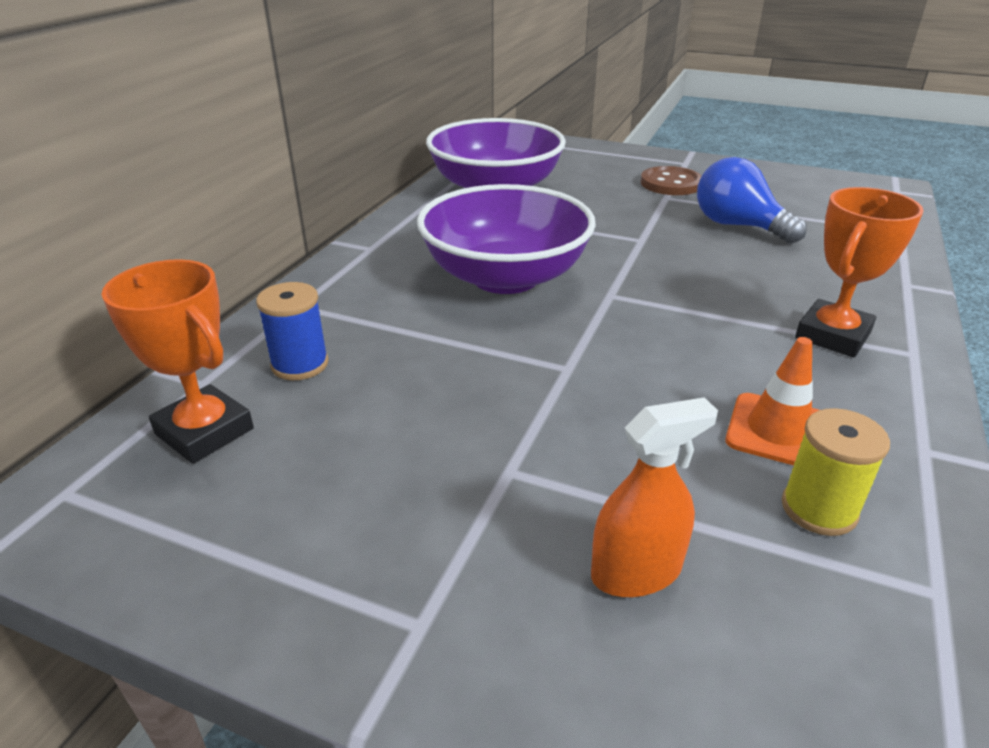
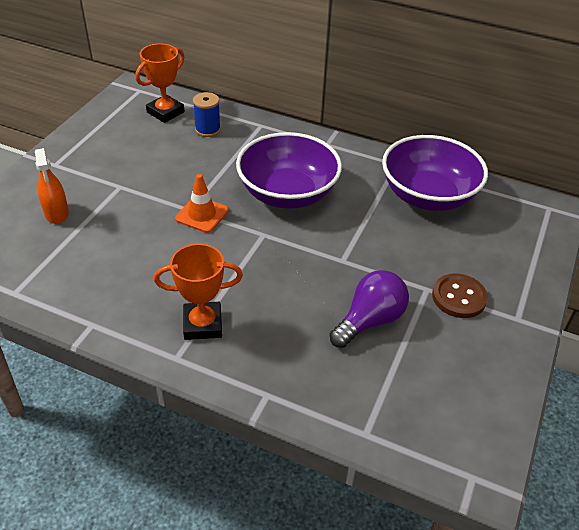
camera: 90 degrees right, 10 degrees up
(738, 226) = (370, 320): blue light bulb -> purple light bulb
(777, 431) = (121, 273): orange traffic cone -> orange traffic cone (202, 214)
(818, 509) = (68, 272): yellow spool -> none
(832, 335) = (202, 324): orange trophy -> orange trophy turned 45 degrees counterclockwise

